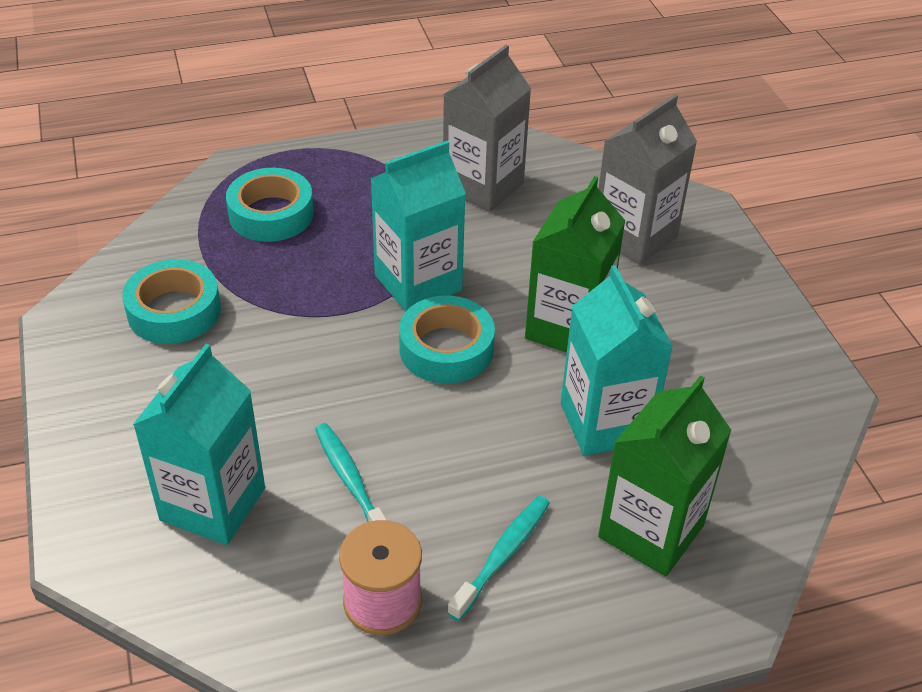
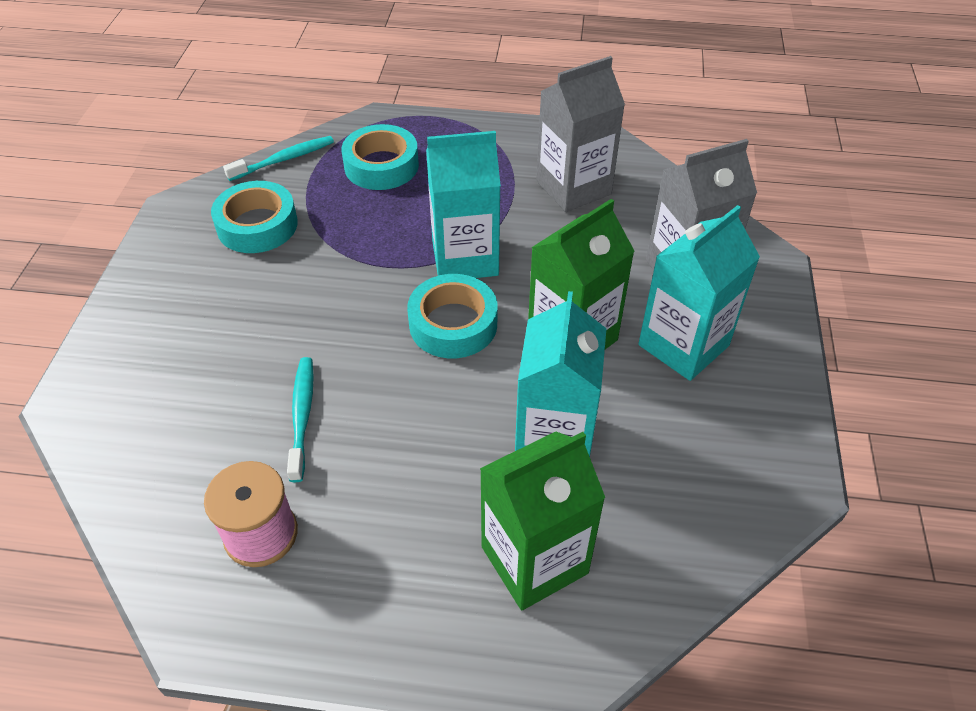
camera: 25 degrees right, 5 degrees up
(213, 504) = (184, 397): turquoise carton -> turquoise carton (683, 345)
(502, 556) = (385, 531): turquoise toothbrush -> turquoise toothbrush (283, 160)

